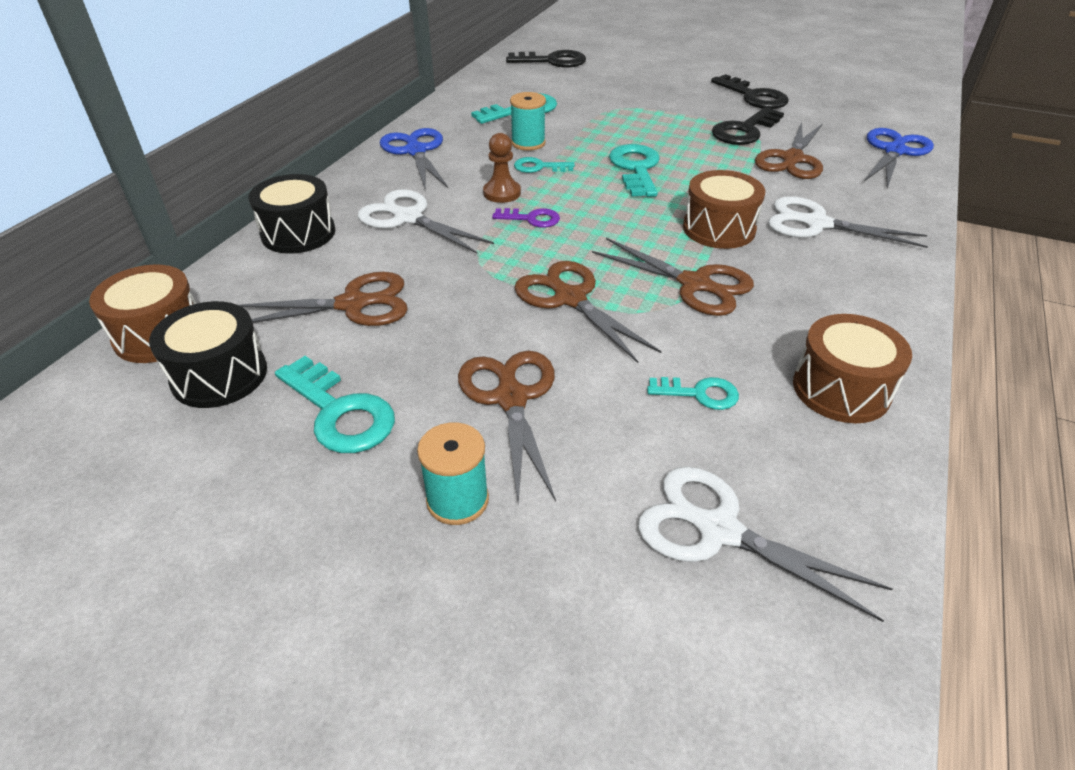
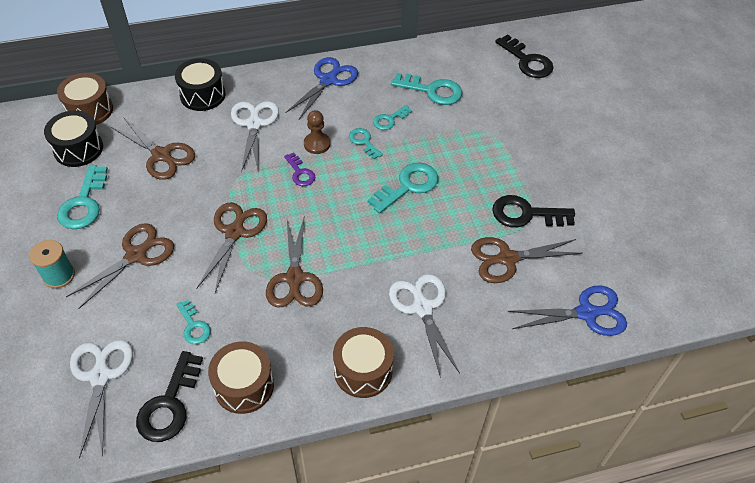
camera: 50 degrees right, 10 degrees up
(528, 143) = (389, 120): turquoise spool -> turquoise key
(718, 229) = (369, 261): brown drum -> brown drum (363, 371)
(753, 96) = (594, 194): black key -> black key (169, 404)

